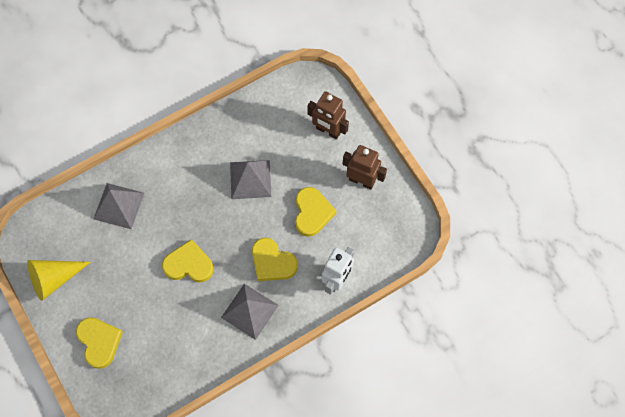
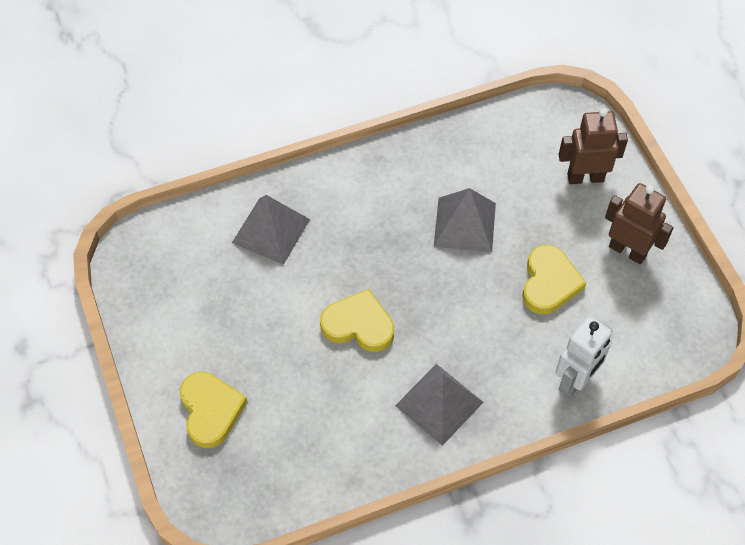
camera: 10 degrees right, 10 degrees down
(54, 279) = (161, 314): yellow cone -> none
(272, 262) = (482, 341): yellow heart -> none
(328, 131) = (585, 177): brown robot -> brown robot turned 135 degrees clockwise

